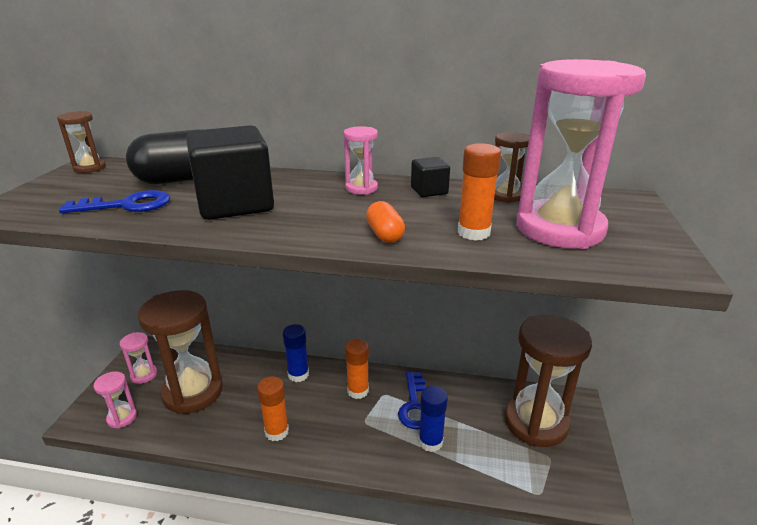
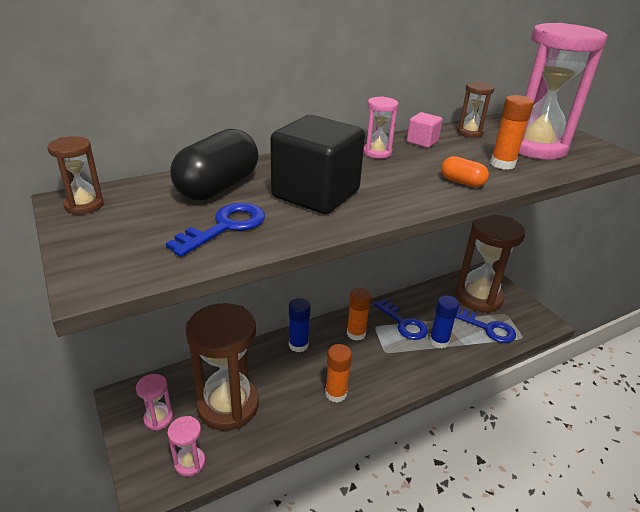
camera: 40 degrees left, 5 degrees up
(429, 191) = (422, 142): black cube -> pink cube
(506, 460) = (488, 328): none -> blue key

